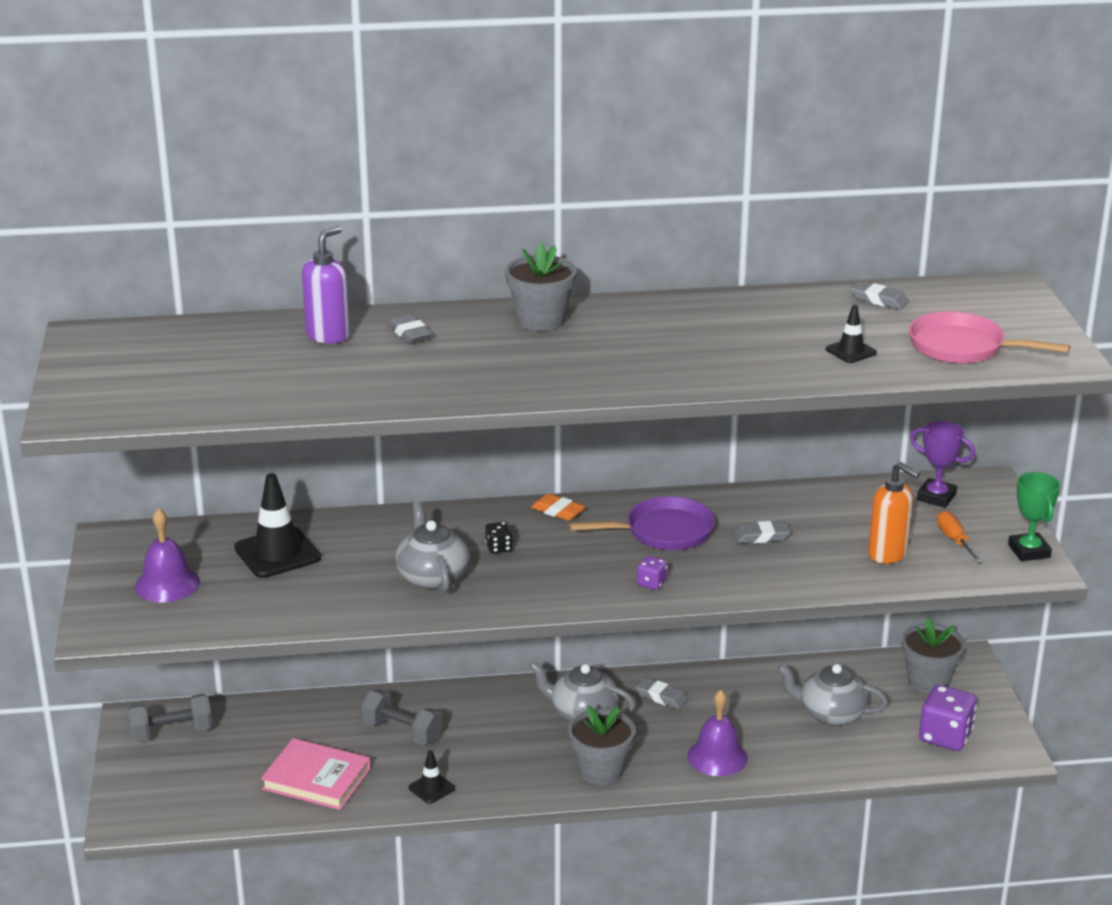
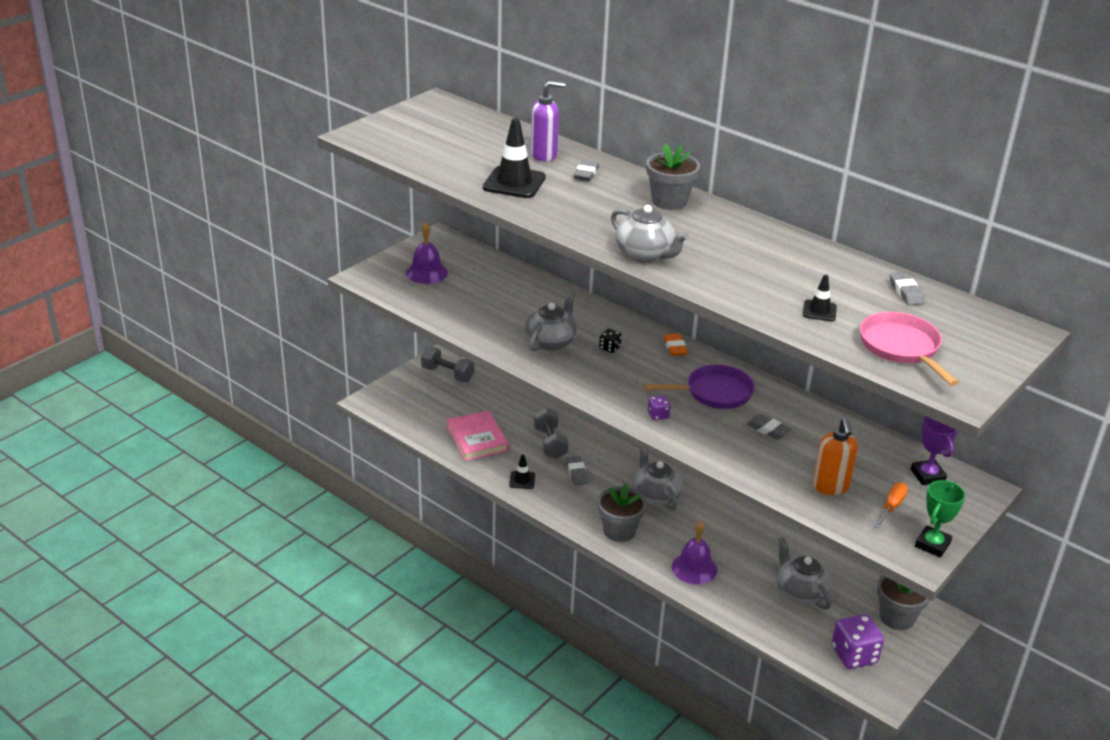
camera: 45 degrees right, 5 degrees up
(277, 553) = (498, 287): black traffic cone -> black traffic cone (514, 183)
(620, 380) = (645, 254): none -> grey teapot
(661, 697) = (713, 516): grey eraser -> grey eraser (576, 473)
(663, 532) = (714, 393): purple pan -> purple pan turned 45 degrees counterclockwise

